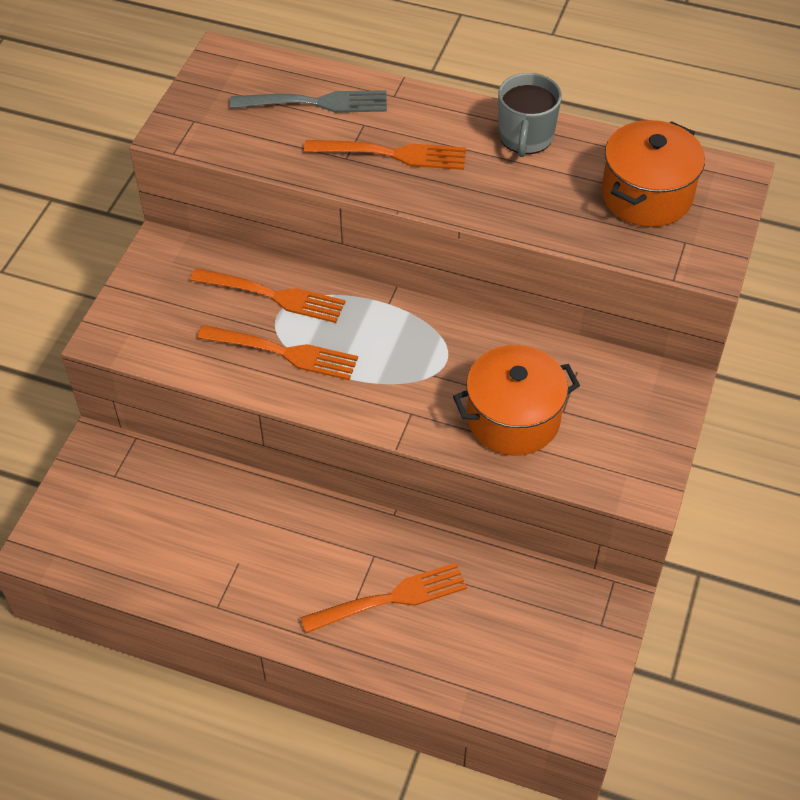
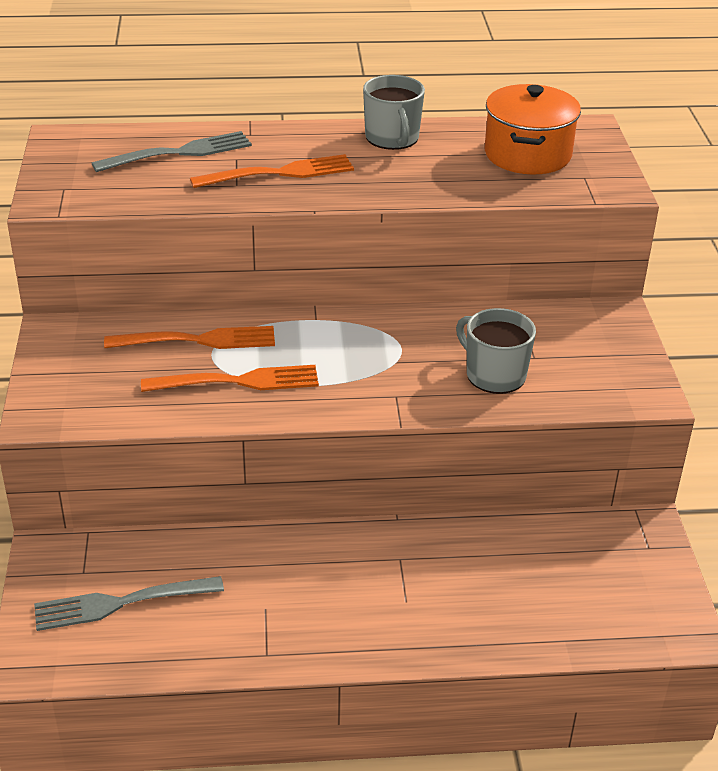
camera: 25 degrees left, 15 degrees down
(130, 516) = (122, 602): none -> grey fork
(390, 599) = (440, 590): orange fork -> none
(513, 419) = (494, 374): orange pot -> grey mug

